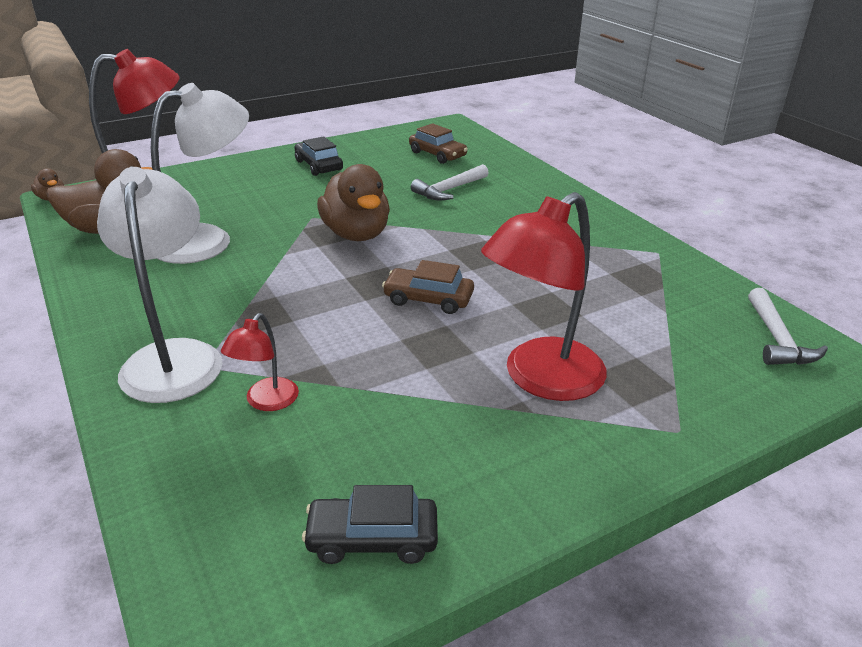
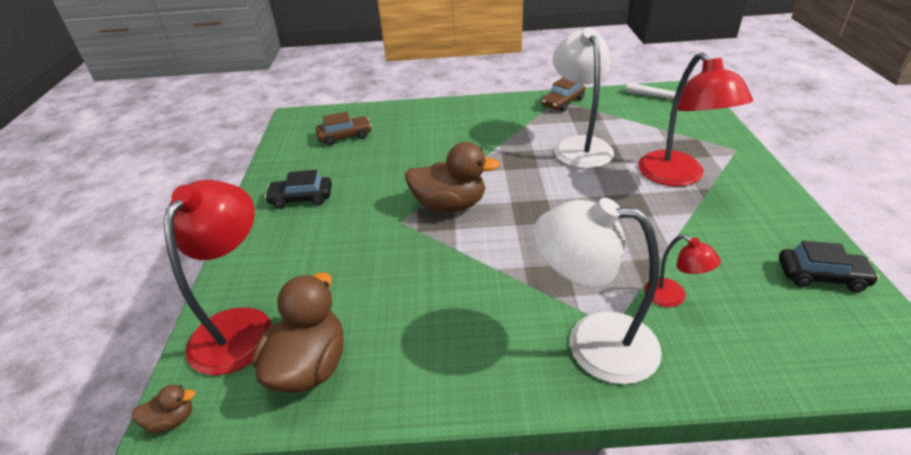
camera: 60 degrees left, 5 degrees up
(208, 240) = (395, 292): white lamp -> white lamp (579, 146)
(372, 539) = (821, 276): black car -> black car turned 105 degrees counterclockwise
(428, 299) = (568, 194): brown car -> brown car (562, 102)
(449, 190) = (412, 147): white hammer -> none

